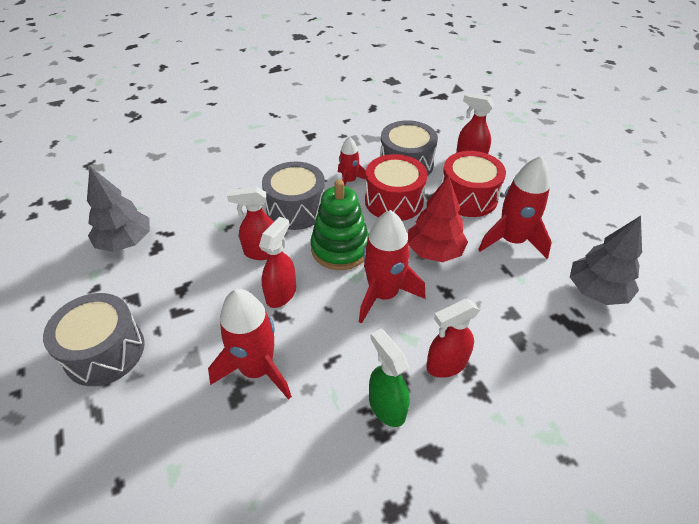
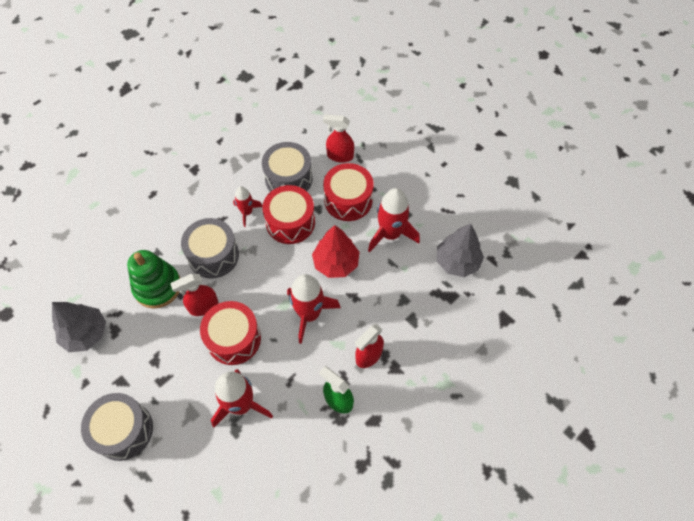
camera: 20 degrees left, 15 degrees up
(281, 293) = (233, 339): red spray bottle -> red drum
(340, 248) = (263, 283): green stacking toy -> green stacking toy (157, 287)

